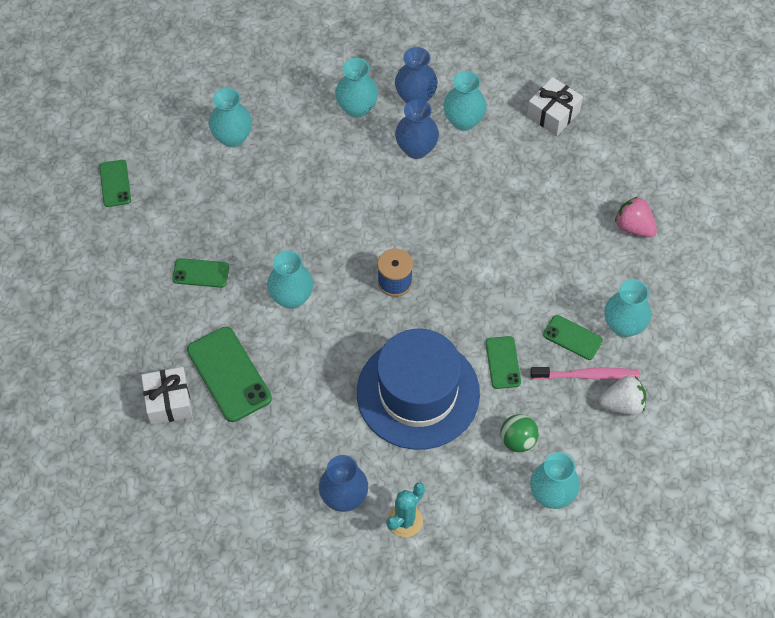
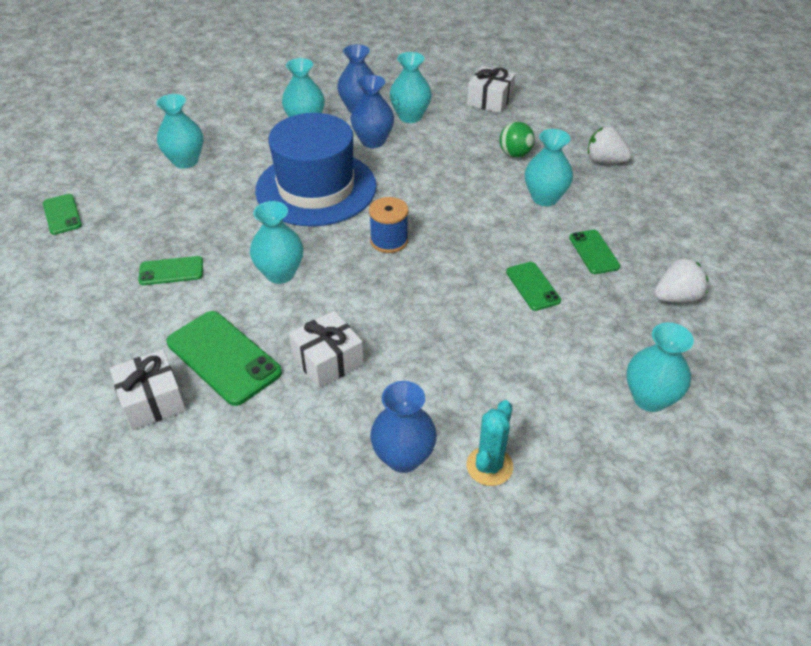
camera: 15 degrees left, 15 degrees down
(310, 397) = (328, 360): none -> white gift
(418, 393) = (452, 331): blue hat -> blue hat (316, 188)
(518, 440) = (584, 353): green ball -> green ball (515, 154)
(572, 337) = (593, 252): green phone -> green phone turned 60 degrees clockwise
(586, 375) = (625, 280): pink toothbrush -> none
(623, 326) = (639, 233): turquoise vase -> turquoise vase (545, 198)
(634, 227) = (604, 161): pink strawberry -> white strawberry

